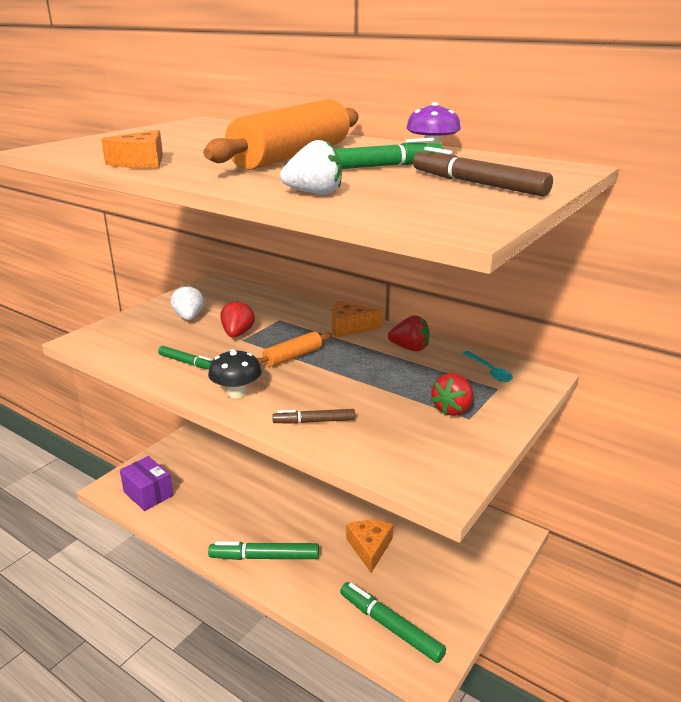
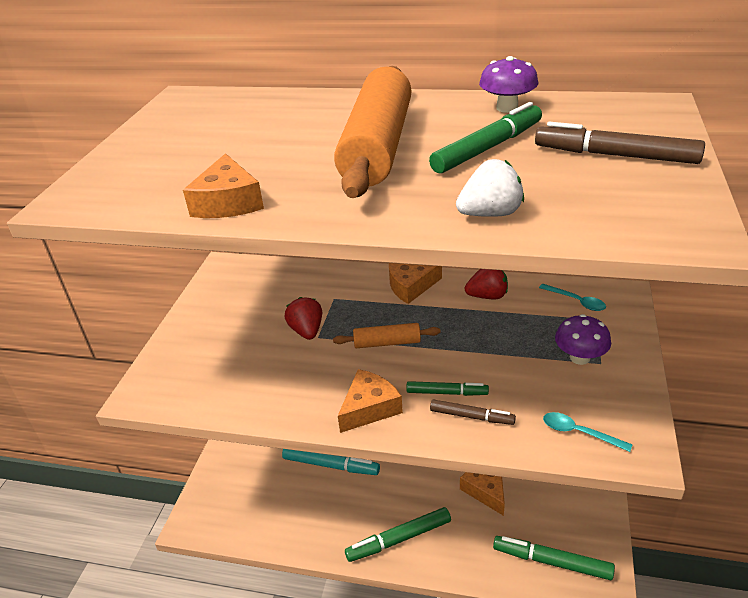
camera: 20 degrees left, 10 degrees up
(148, 494) = (236, 516): purple box -> none
(188, 363) = (287, 386): green marker -> green marker (447, 393)
(189, 317) = (235, 324): white strawberry -> none
(236, 393) = (369, 408): black mushroom -> orange cheese
(248, 483) = (331, 465): none -> turquoise marker
(293, 357) = (387, 343): orange rolling pin -> orange rolling pin turned 60 degrees clockwise
(314, 421) = (471, 416): brown marker -> brown marker turned 135 degrees counterclockwise
(398, 459) = (579, 432): none -> turquoise spoon
(452, 409) = (580, 357): red strawberry -> purple mushroom

